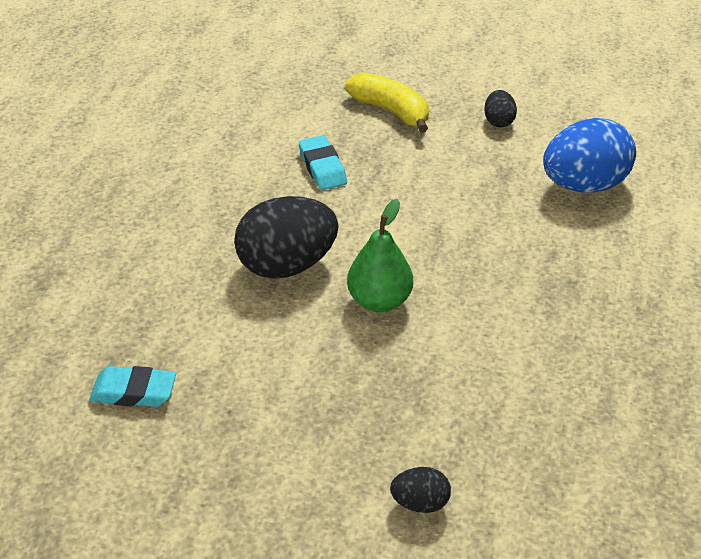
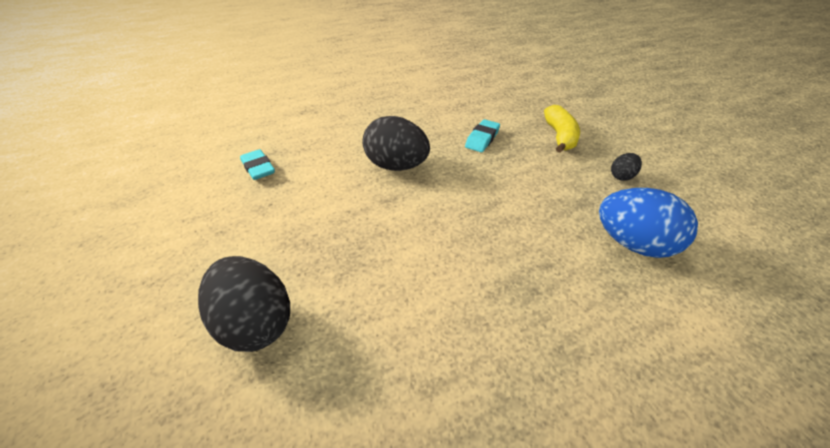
camera: 50 degrees right, 0 degrees up
(379, 301) = (409, 211): green pear -> none
(420, 502) = (255, 323): black egg -> black egg, size x2.12

